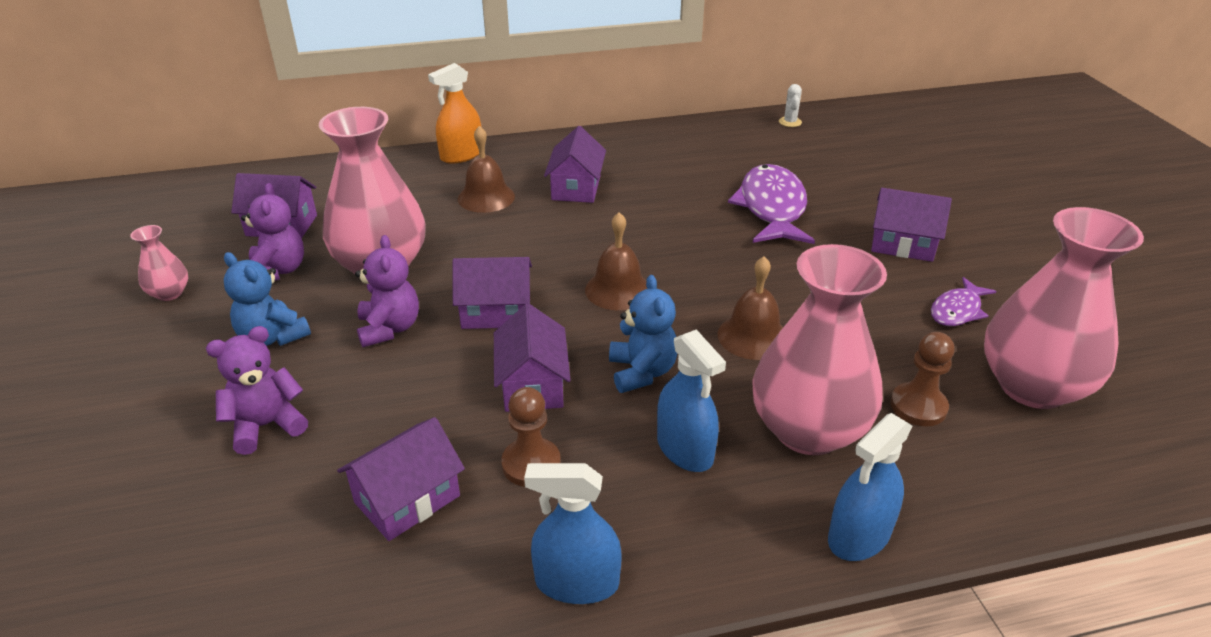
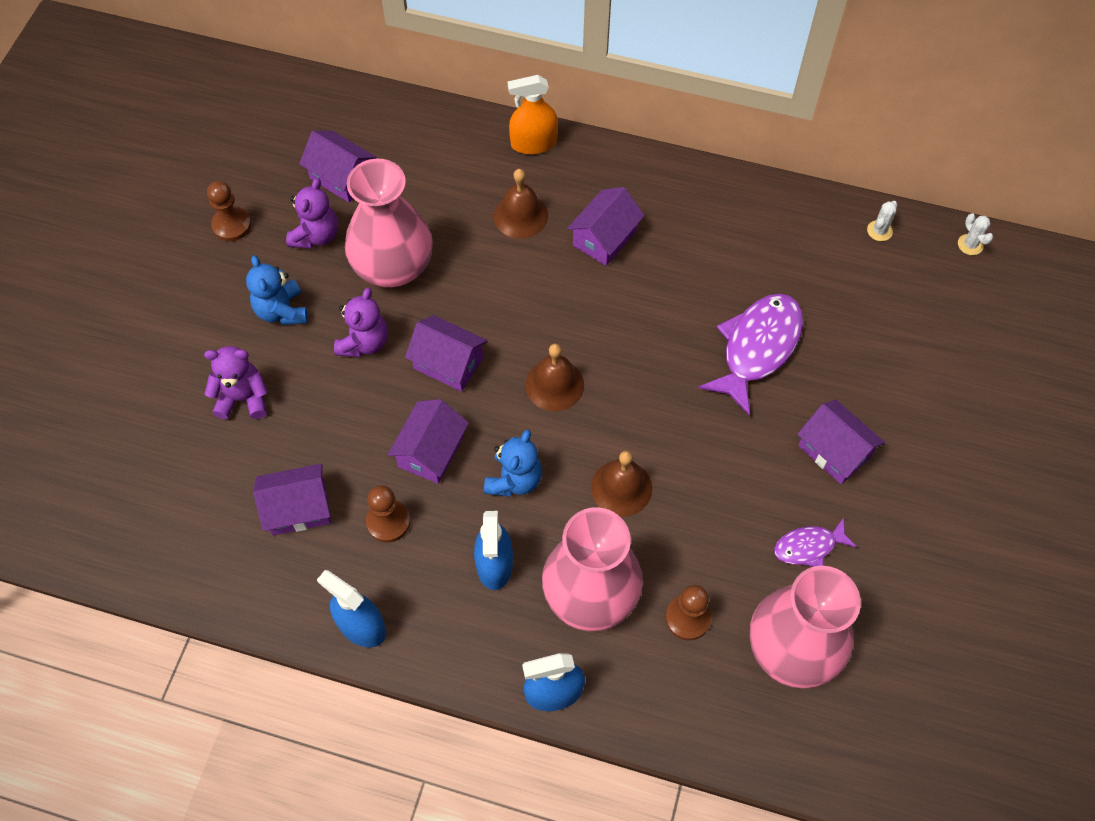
camera: 30 degrees right, 25 degrees up
(169, 293) = (232, 225): pink vase -> brown pawn
(860, 110) = (970, 245): none -> white cactus

